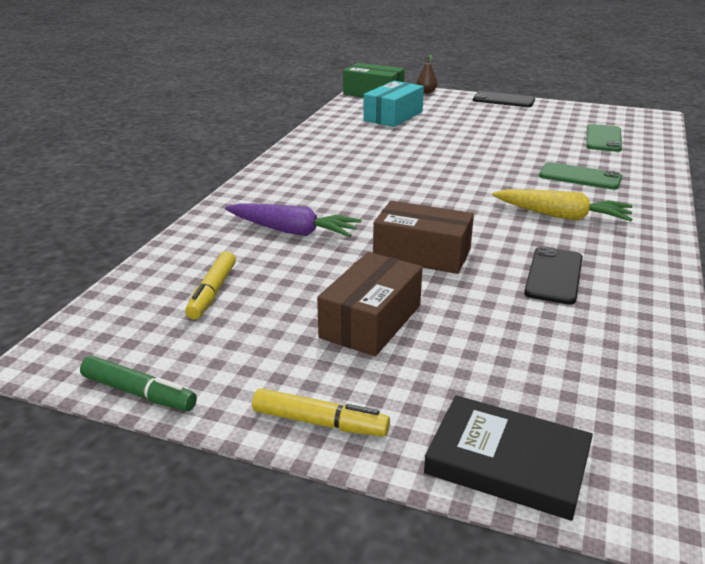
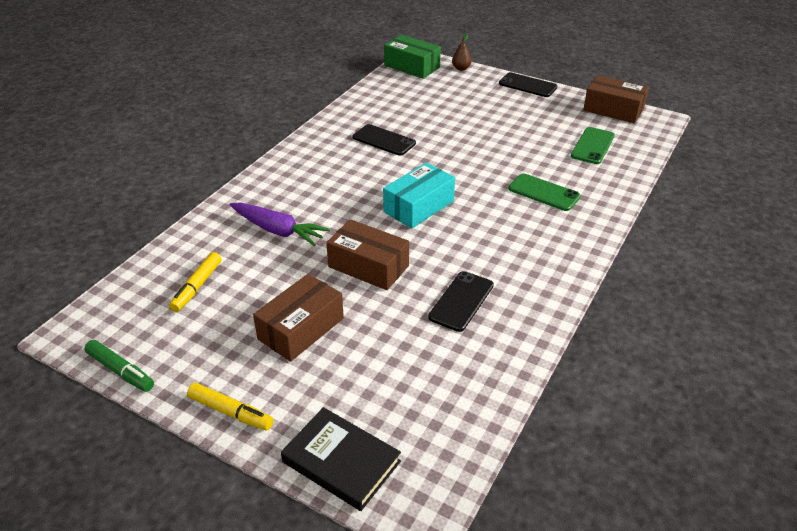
camera: 10 degrees right, 10 degrees up
(376, 148) = (384, 140): none -> black phone
(393, 116) = (416, 99): turquoise box -> turquoise box (418, 206)
(562, 216) = (502, 237): yellow carrot -> none
(603, 112) = (613, 110): none -> brown box

